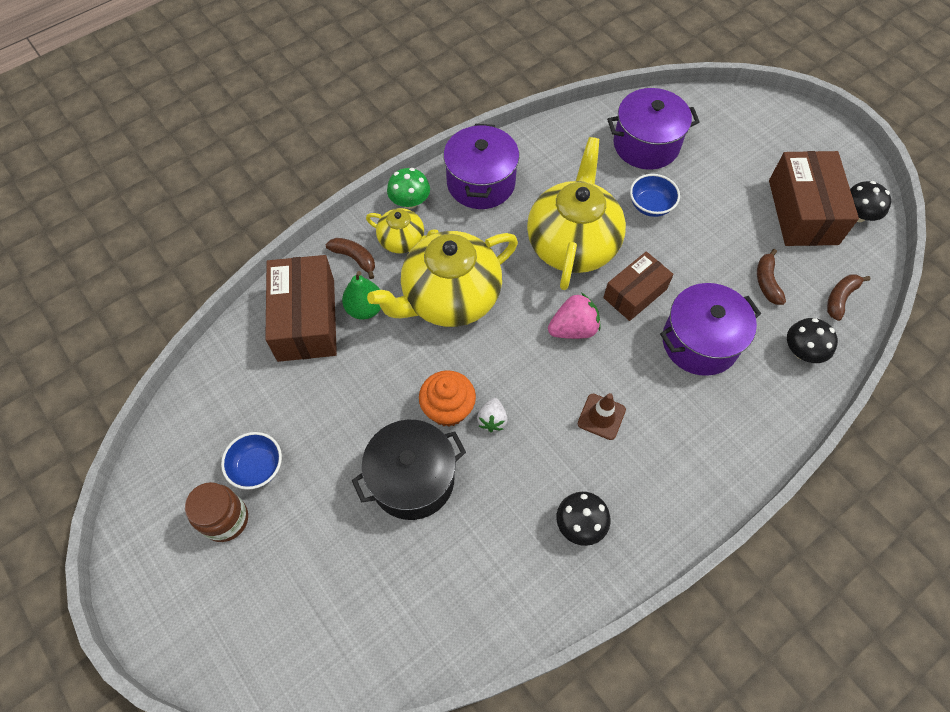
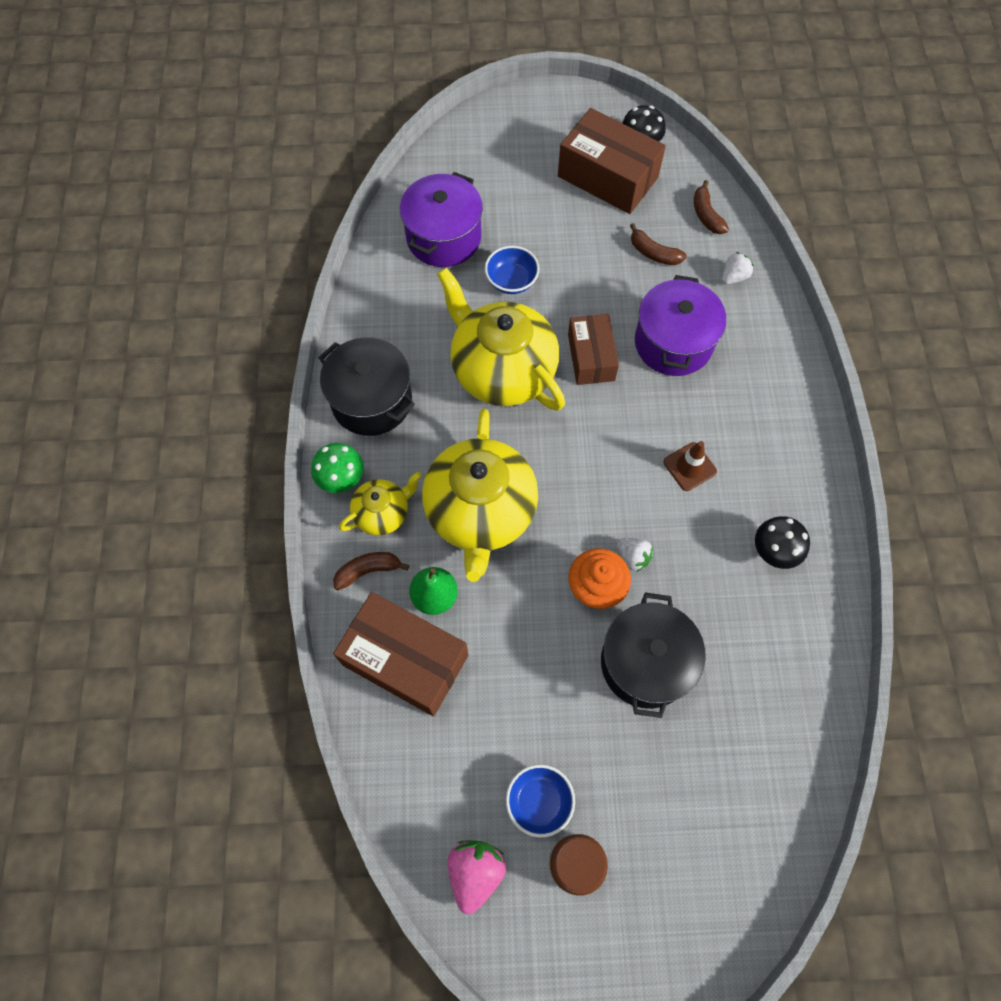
camera: 55 degrees left, 5 degrees up
(481, 183) = (371, 401): purple pot -> black pot
(573, 329) = (590, 430): pink strawberry -> pink strawberry (475, 872)
(802, 351) = (733, 277): black mushroom -> white strawberry

